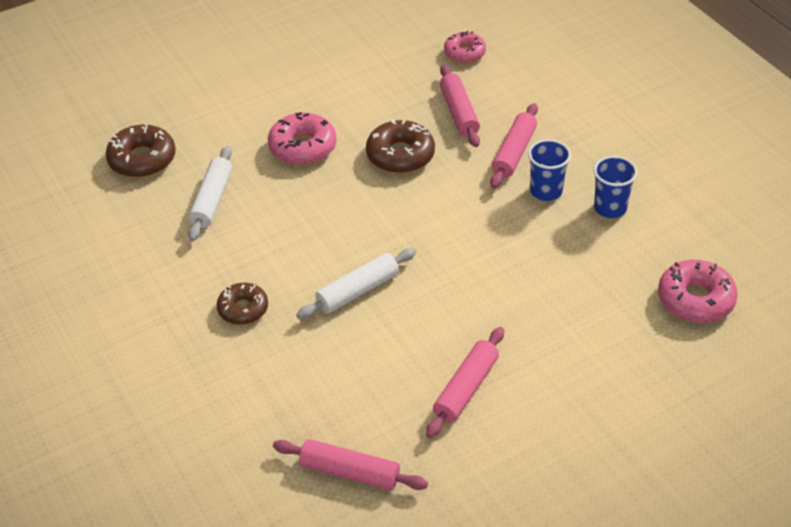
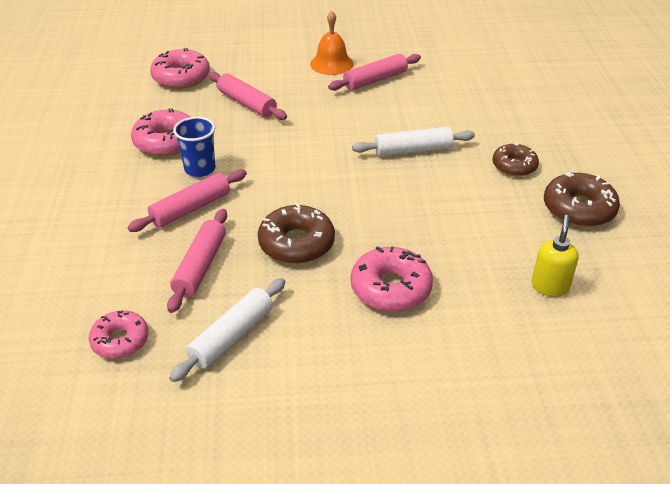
camera: 155 degrees left, 5 degrees down
(142, 159) = (584, 341): brown donut -> brown donut (578, 209)
(177, 192) = (550, 286): none -> yellow soap dispenser
(212, 200) = (513, 264): white rolling pin -> white rolling pin (231, 336)
(350, 472) = (476, 67): pink rolling pin -> pink rolling pin (247, 103)
(542, 398) = (331, 64): none -> orange bell
(610, 208) = (166, 141): blue cup -> pink donut

